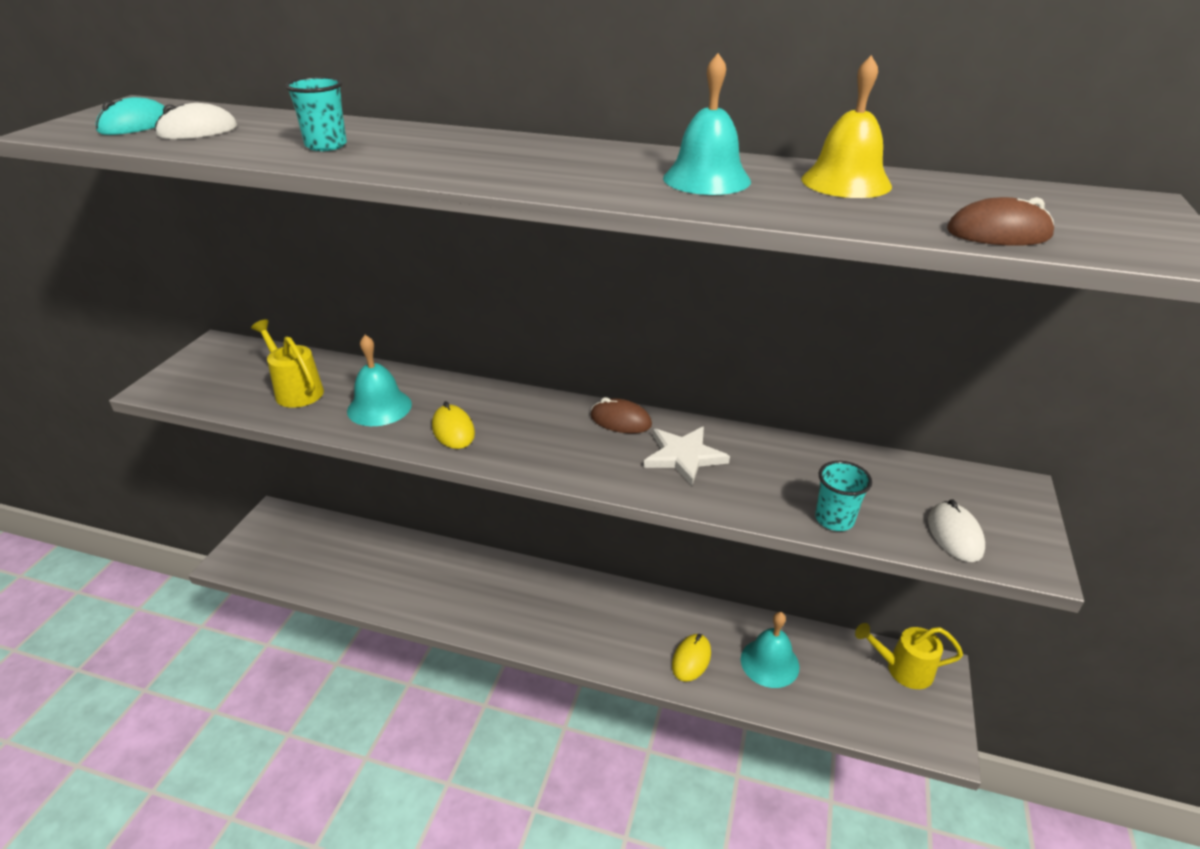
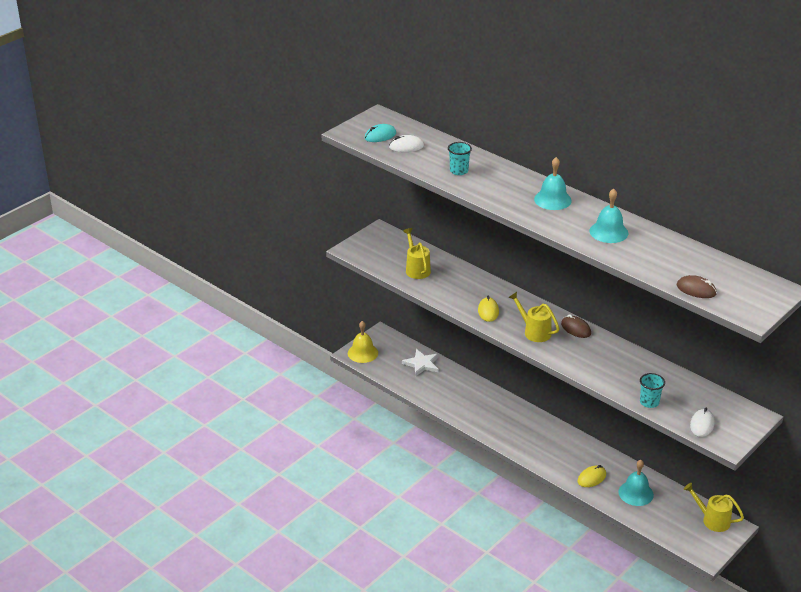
camera: 25 degrees right, 0 degrees up
(379, 407) = (456, 289): turquoise bell -> turquoise bell (552, 199)
(552, 444) = (534, 331): none -> yellow watering can
(684, 456) = (596, 355): white star -> white star (422, 364)
(846, 182) = (667, 248): yellow bell -> yellow bell (362, 353)

